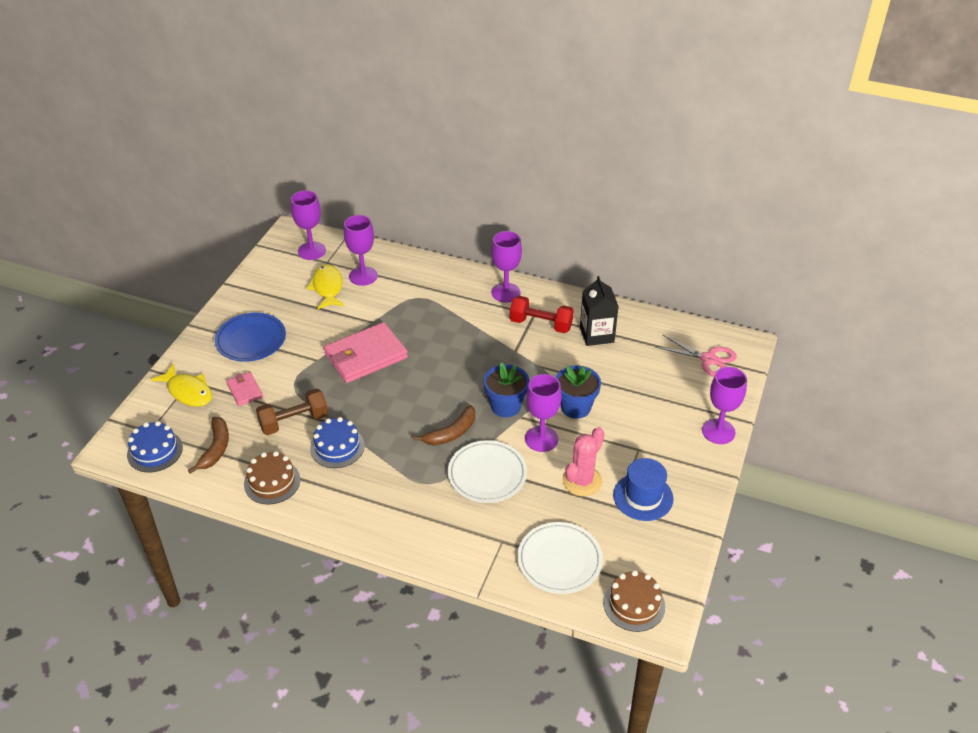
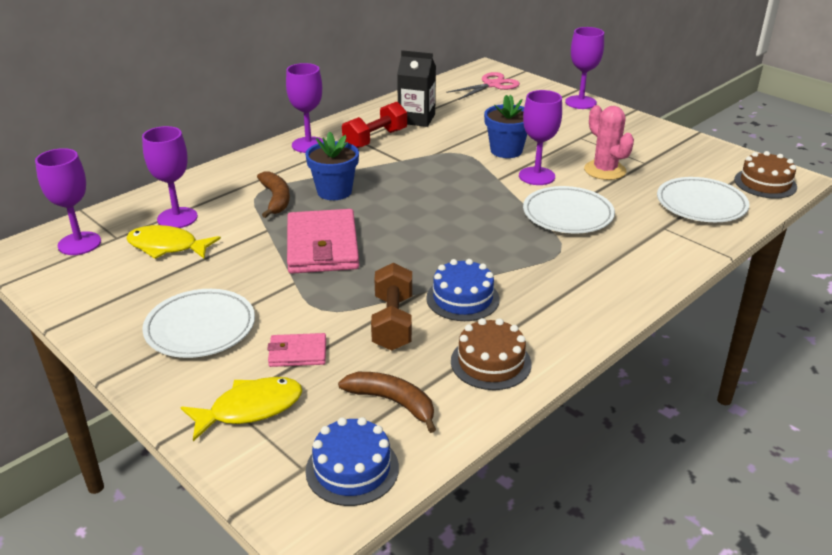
camera: 65 degrees left, 10 degrees down
(251, 340) = (200, 328): blue plate -> white plate
(451, 433) = (493, 220): brown banana -> brown banana (276, 199)
(505, 406) = (477, 183): blue flower pot -> blue flower pot (334, 191)
(643, 497) = (639, 149): blue hat -> none

